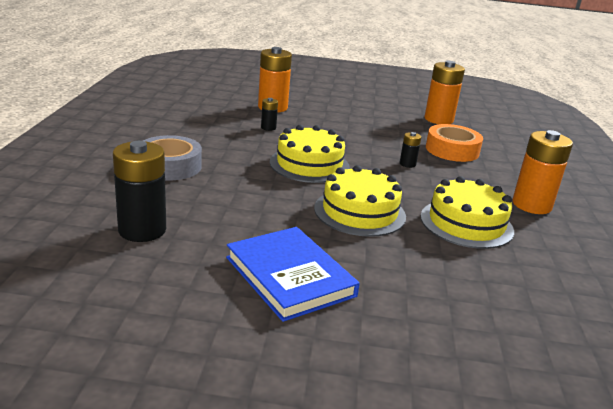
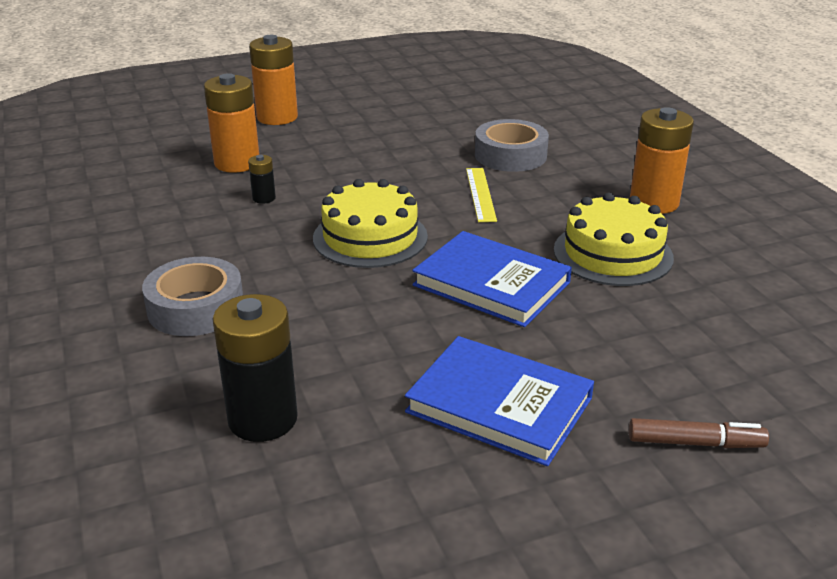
camera: 25 degrees left, 5 degrees up
(360, 212) = (491, 284): yellow cake -> blue book
(404, 352) = (695, 443): none -> brown marker
(407, 164) = (480, 194): black battery -> yellow ruler
(438, 119) = (456, 114): orange battery -> orange battery (277, 117)
(452, 150) = (510, 155): orange tape -> grey tape

